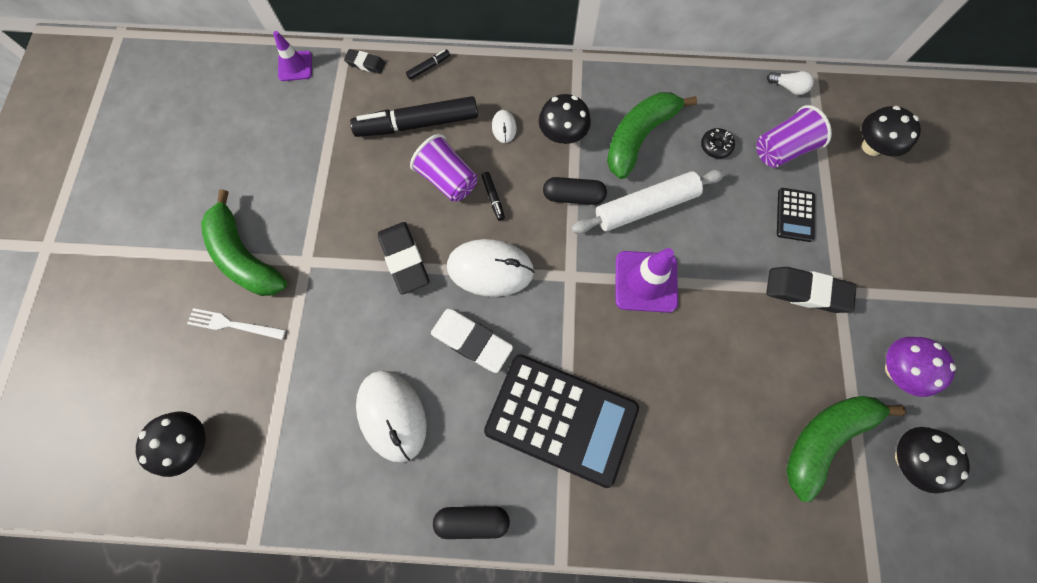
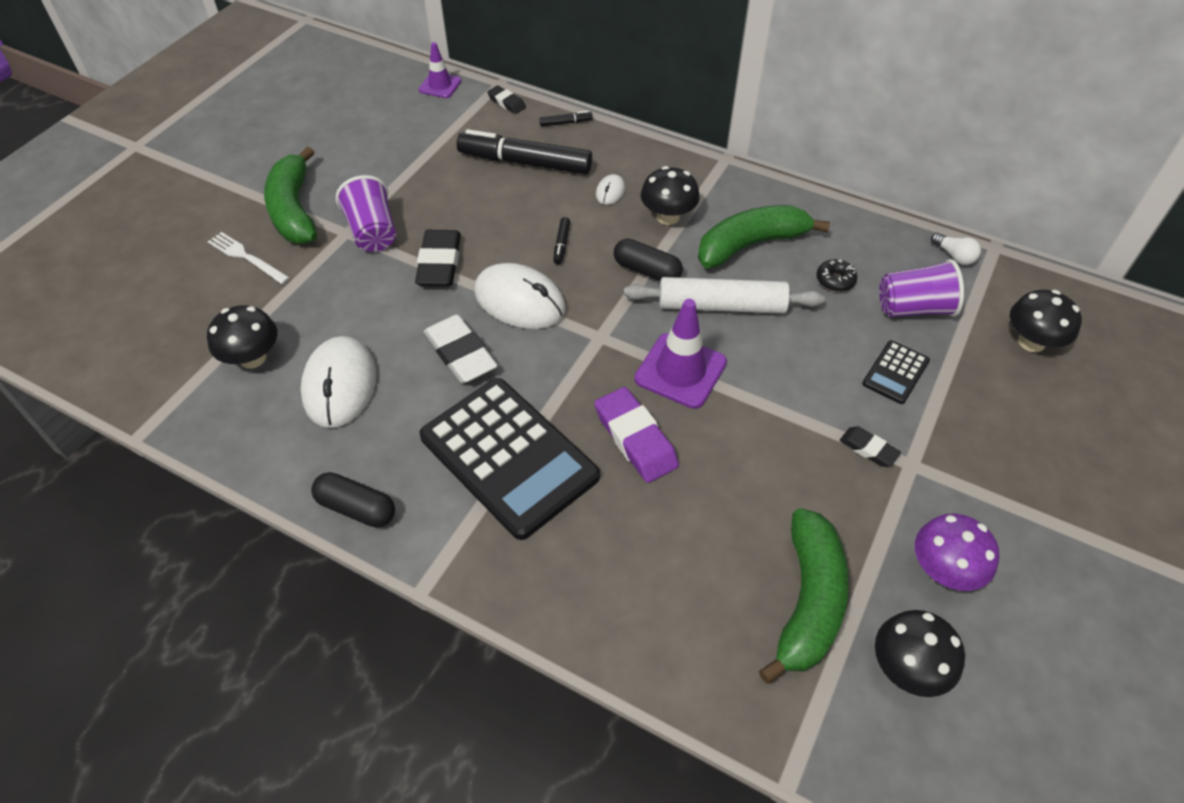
camera: 25 degrees right, 20 degrees down
(191, 443) = (143, 334): black mushroom -> black mushroom (252, 358)
(447, 180) = (525, 215): purple cup -> purple cup (373, 232)
(644, 358) = (635, 439): none -> purple eraser
(806, 292) = (868, 449): black eraser -> black eraser, size x0.55
(824, 439) = (808, 602): green banana -> green banana turned 120 degrees clockwise

